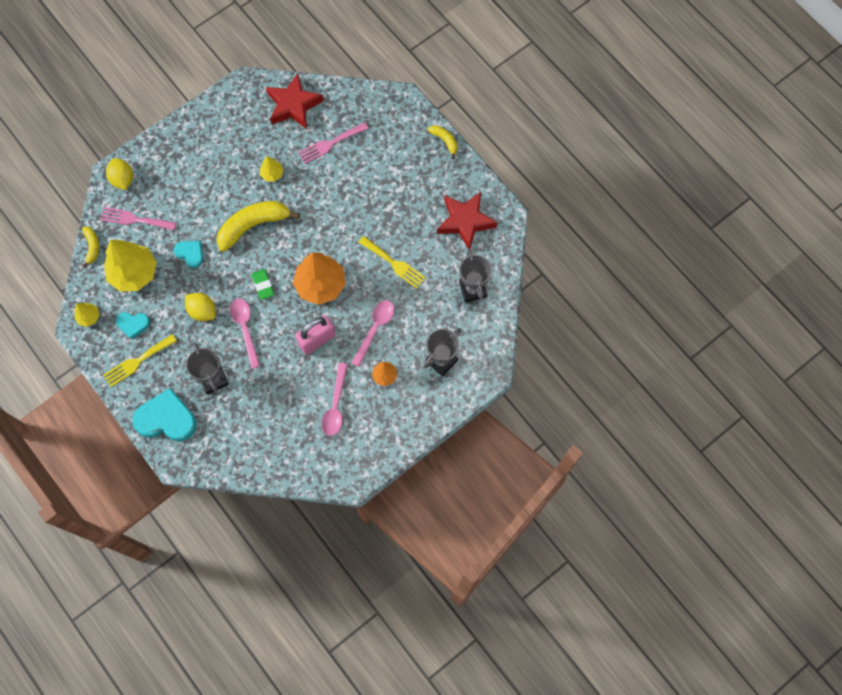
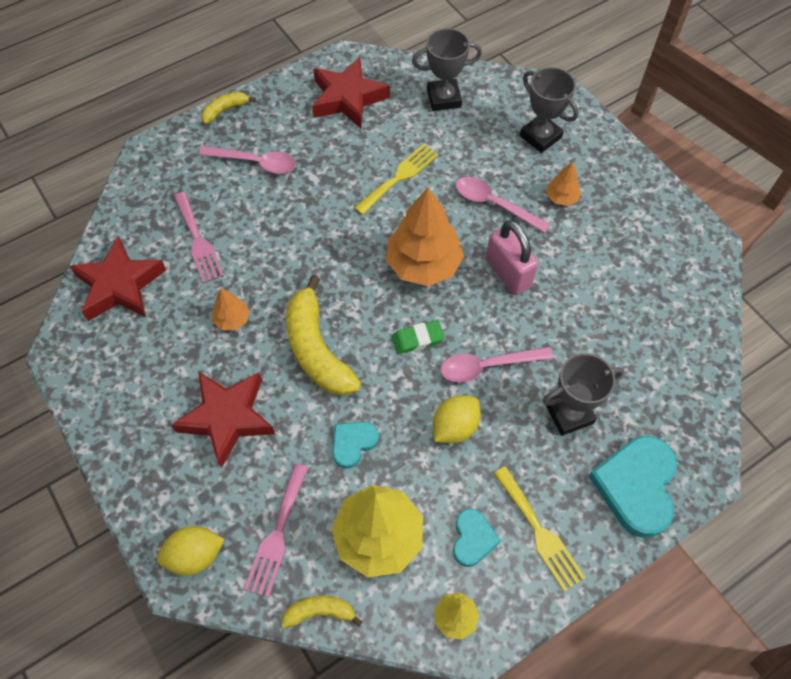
camera: 85 degrees left, 10 degrees down
(205, 182) = (227, 418): none -> red star
(272, 174) = (232, 319): yellow tree -> orange tree
(335, 405) = (605, 256): pink spoon -> pink spoon (255, 163)

